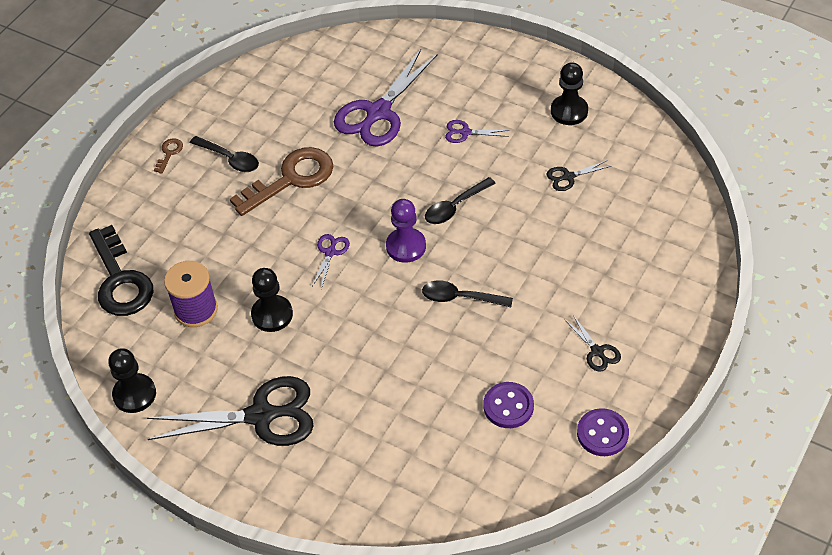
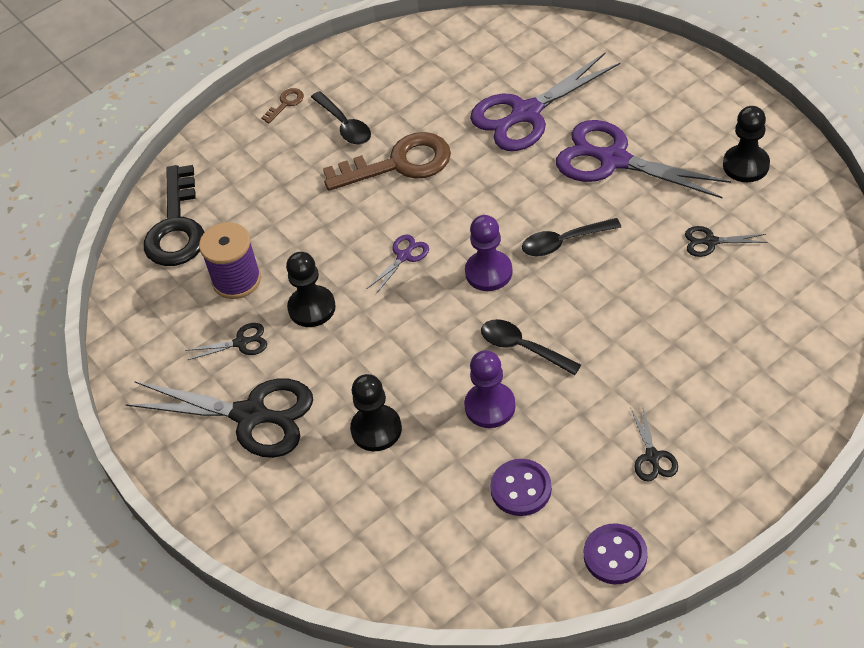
camera: 25 degrees right, 0 degrees up
(134, 394) = (135, 352): black pawn -> black pawn (376, 429)
(224, 360) = (241, 342): none -> black scissors
(455, 351) = (490, 406): none -> purple pawn
(465, 132) = (613, 160): purple scissors -> purple scissors, size x2.25

